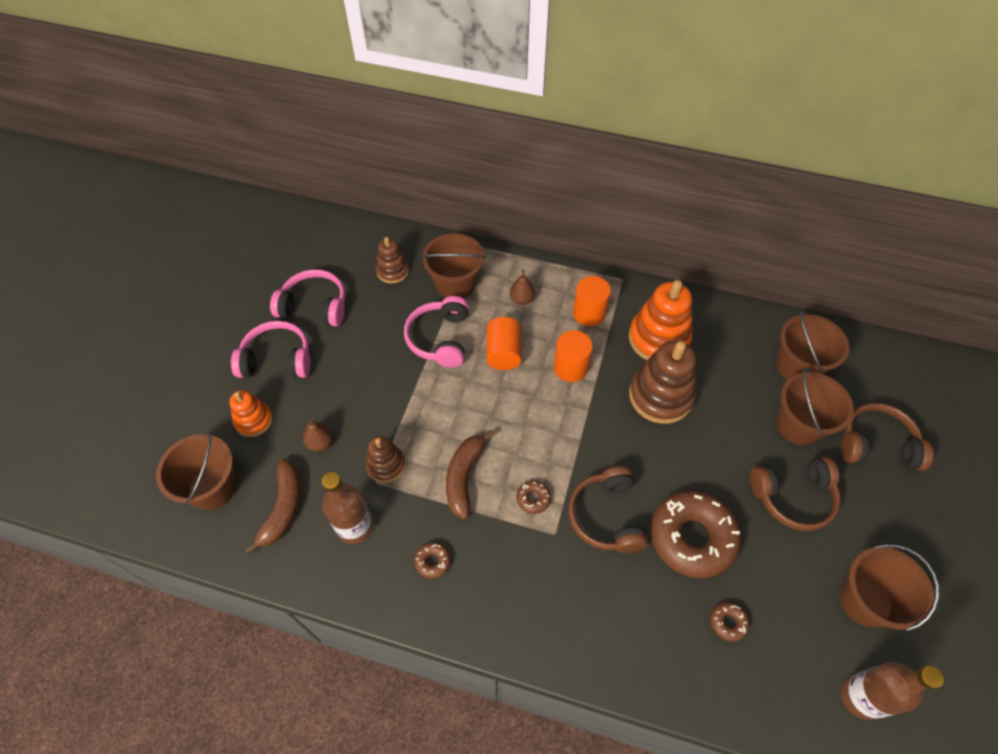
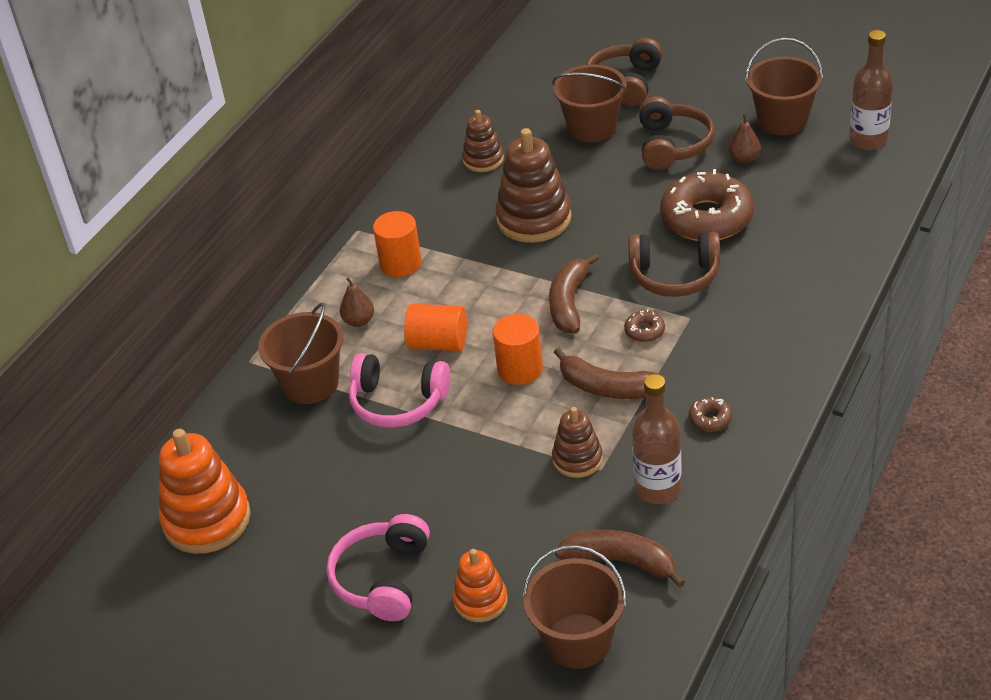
camera: 75 degrees left, 15 degrees down
(314, 306) = (298, 538): pink headphones -> none
(320, 442) = (531, 525): brown pear -> brown pear (744, 159)
(392, 271) = (263, 449): brown stacking toy -> brown stacking toy (483, 160)
(560, 436) = (569, 302): none -> brown banana
(570, 367) = (476, 286): orange cylinder -> orange cylinder (520, 369)
(658, 338) = (455, 211): orange stacking toy -> orange stacking toy (207, 520)
(728, 622) = (796, 207): brown donut -> none
(797, 366) = (521, 116): brown bucket -> none

